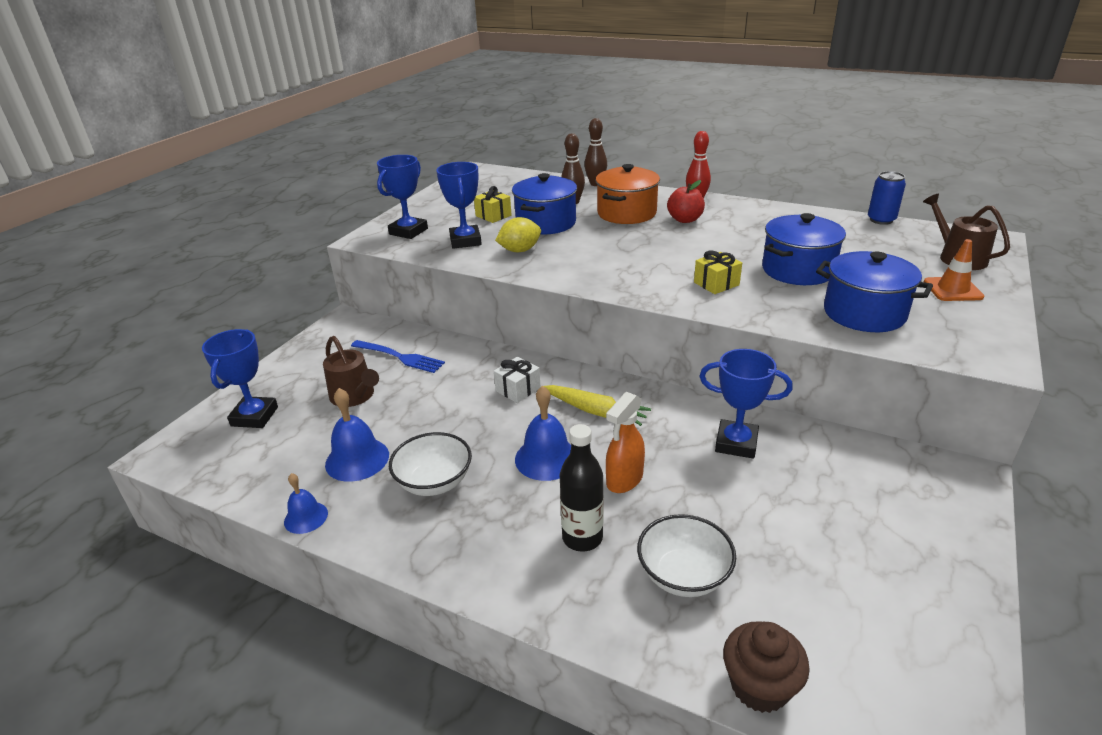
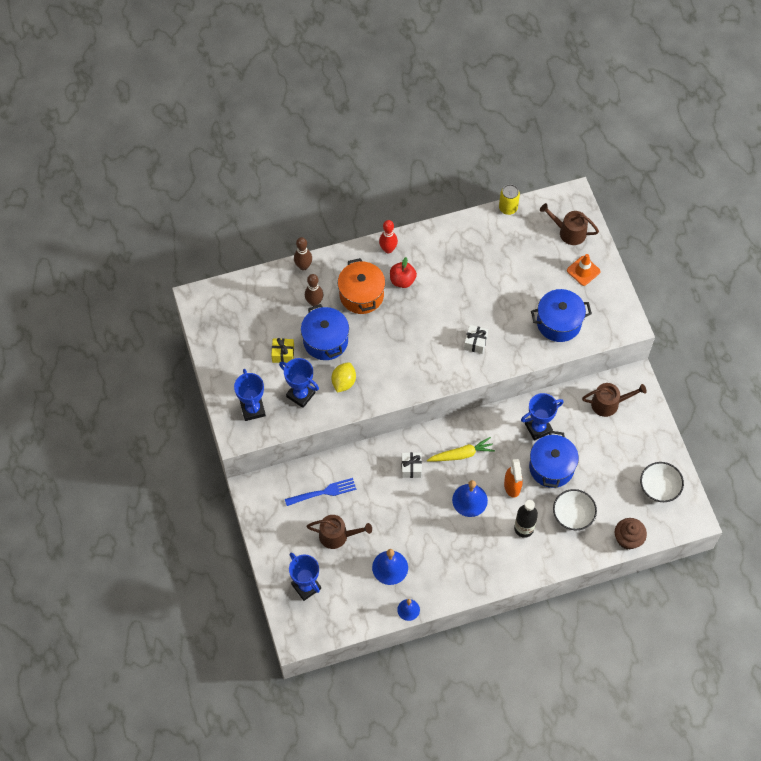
camera: 45 degrees left, 30 degrees up
(434, 482) = (438, 551): white bowl -> white bowl (659, 488)
(716, 284) = (475, 342): yellow gift -> white gift
(798, 270) = (503, 300): blue pot -> blue pot (551, 467)
(881, 220) = (508, 208): blue can -> yellow can
(888, 478) = (608, 403): none -> brown watering can

